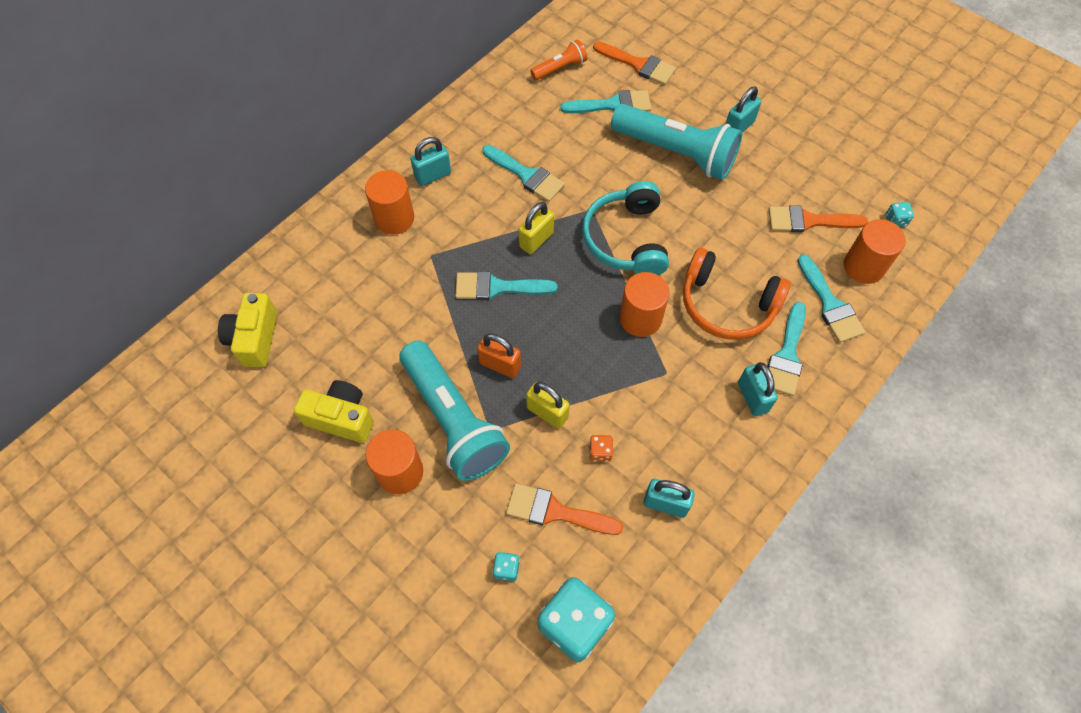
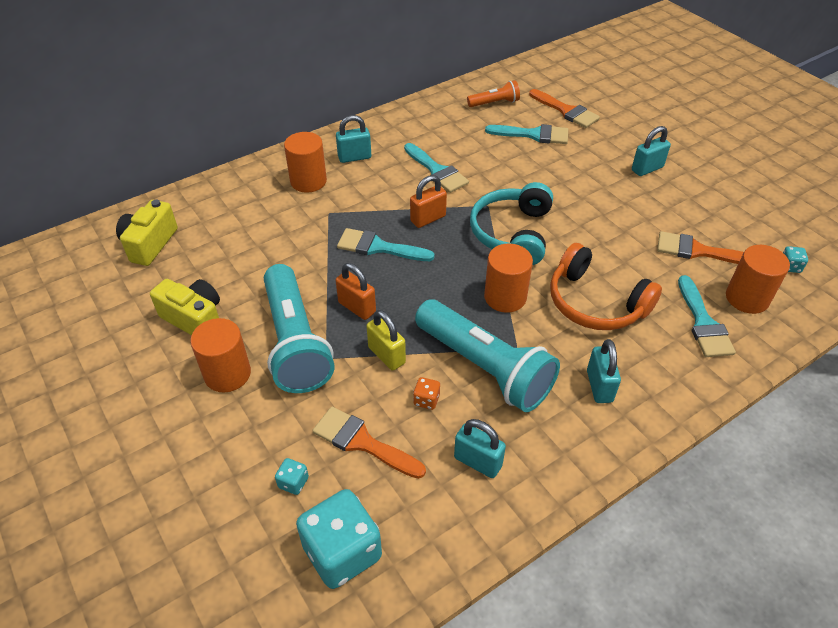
camera: 15 degrees right, 15 degrees down
(536, 240) = (428, 219): yellow padlock -> orange padlock
(676, 153) = (581, 178): turquoise flashlight -> turquoise flashlight (484, 367)
(787, 355) = (646, 357): turquoise brush -> none

